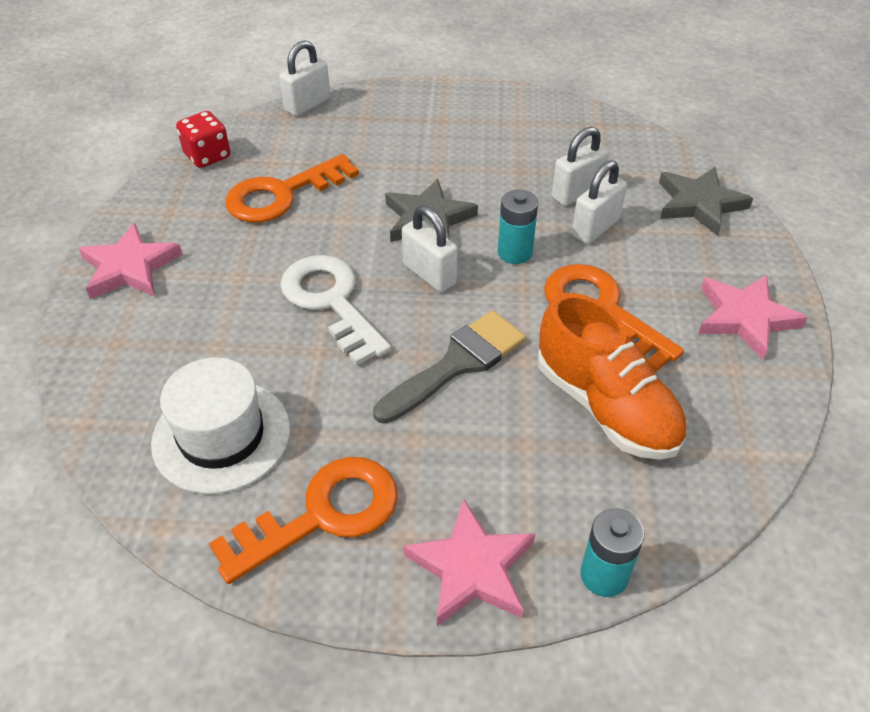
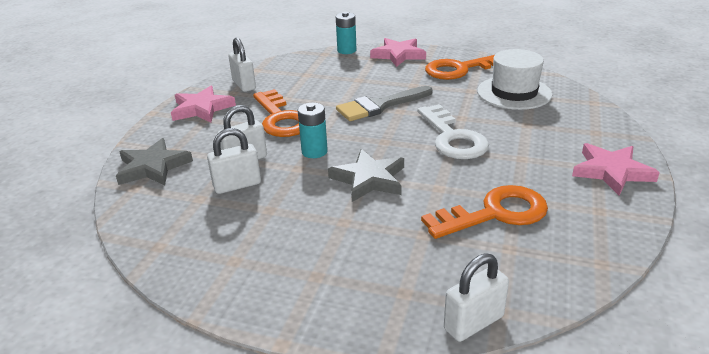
camera: 165 degrees left, 15 degrees down
(207, 156) = (583, 264): red dice -> none
(429, 274) = (381, 146): white padlock -> white padlock (244, 85)
(606, 406) = (310, 86): orange shoe -> none

